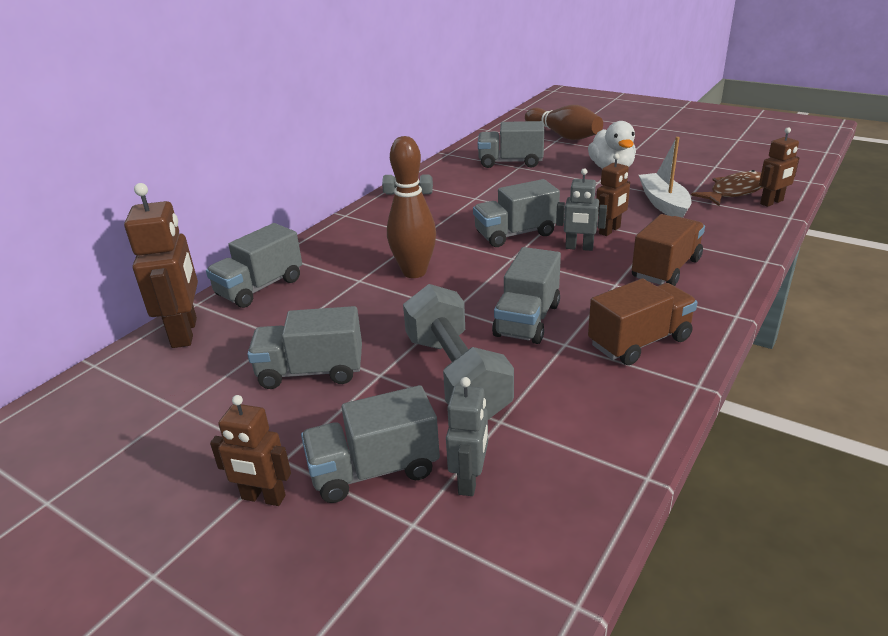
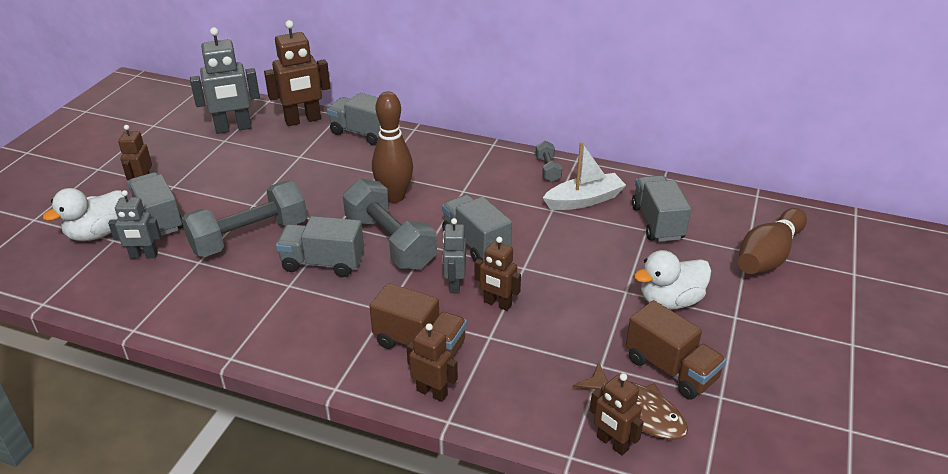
camera: 75 degrees right, 5 degrees up
(150, 398) = (233, 128): none -> grey robot
(311, 371) = (257, 177): grey truck -> none
(385, 548) = (98, 233): none -> white duck
(500, 278) = (390, 242): none -> grey dumbbell
(639, 342) = (291, 326): brown truck -> brown truck (671, 369)
(663, 204) = (577, 344): white boat -> white boat (584, 200)
(732, 266) = (432, 392): none -> brown robot

